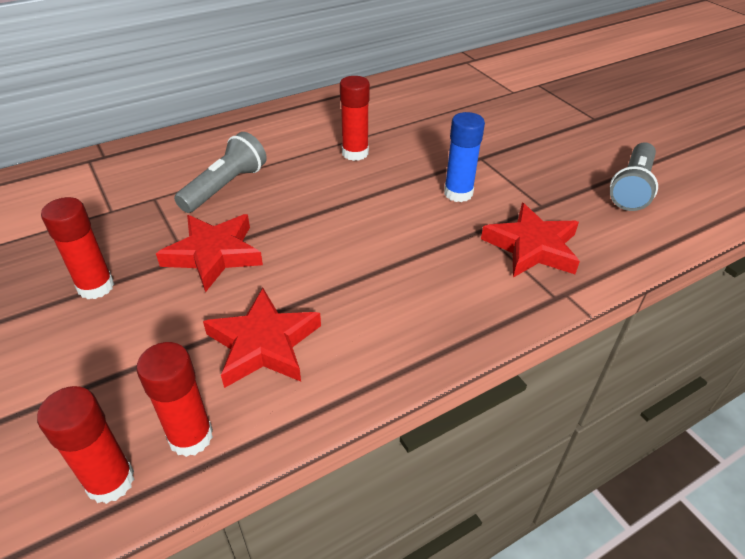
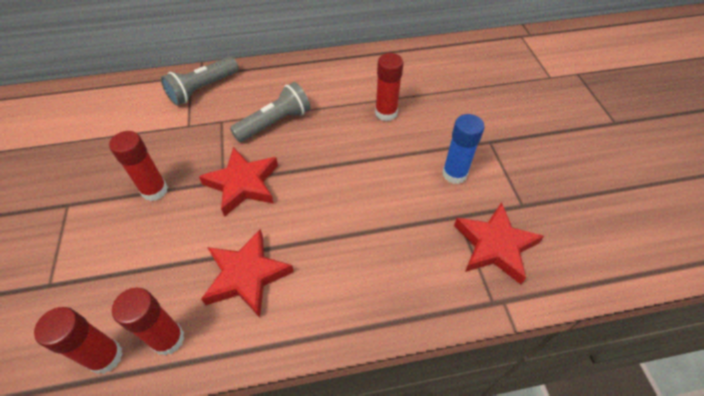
camera: 20 degrees right, 10 degrees up
(632, 188) = (616, 208): grey flashlight -> grey flashlight (202, 89)

